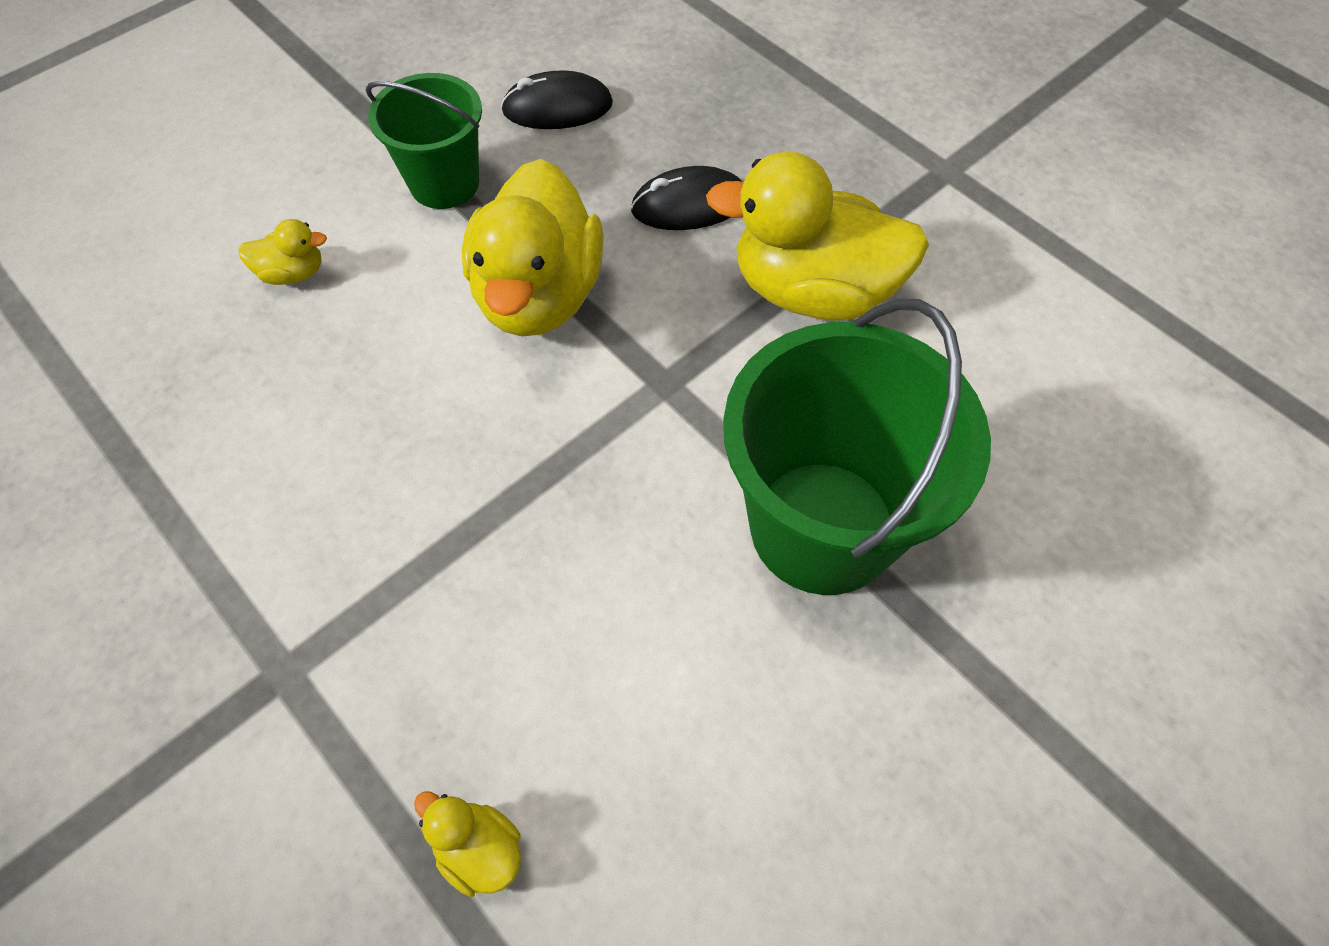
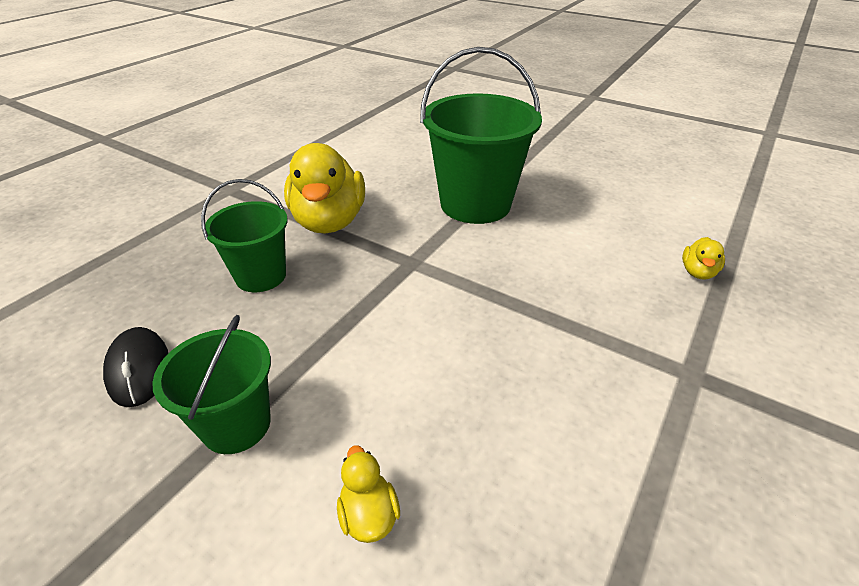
camera: 105 degrees left, 20 degrees down
(538, 295) = (357, 330): yellow duck -> none
(689, 205) = (261, 276): black mouse -> green bucket

